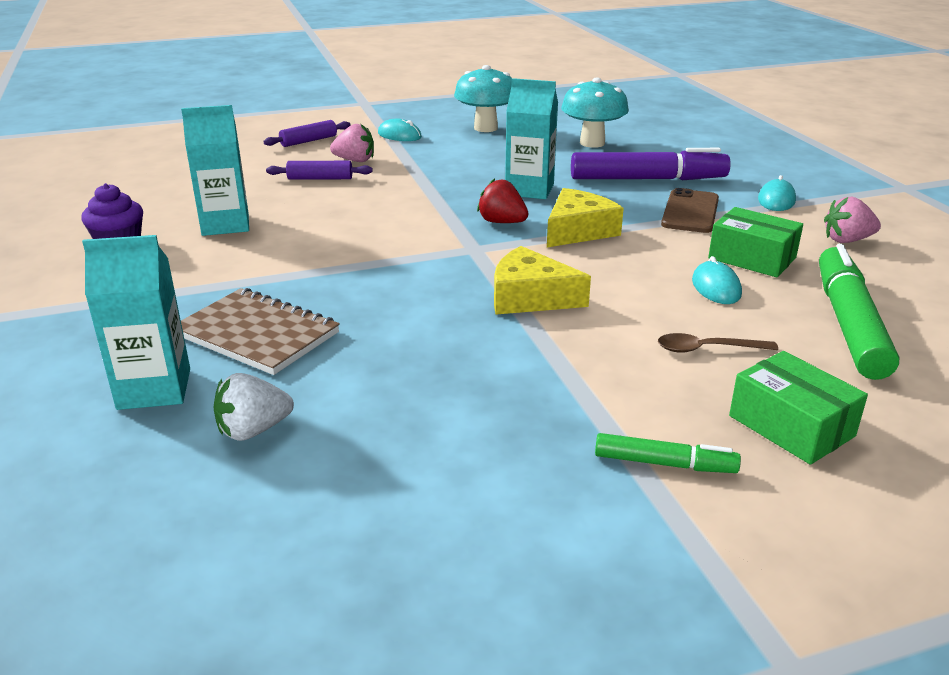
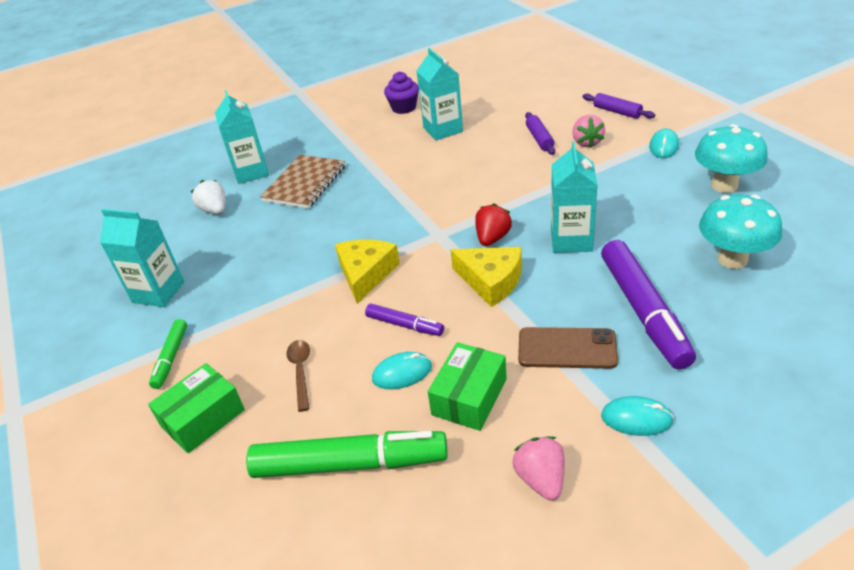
camera: 85 degrees right, 10 degrees up
(482, 491) = (158, 292): none -> turquoise carton
(637, 280) = (405, 325): none -> purple marker

